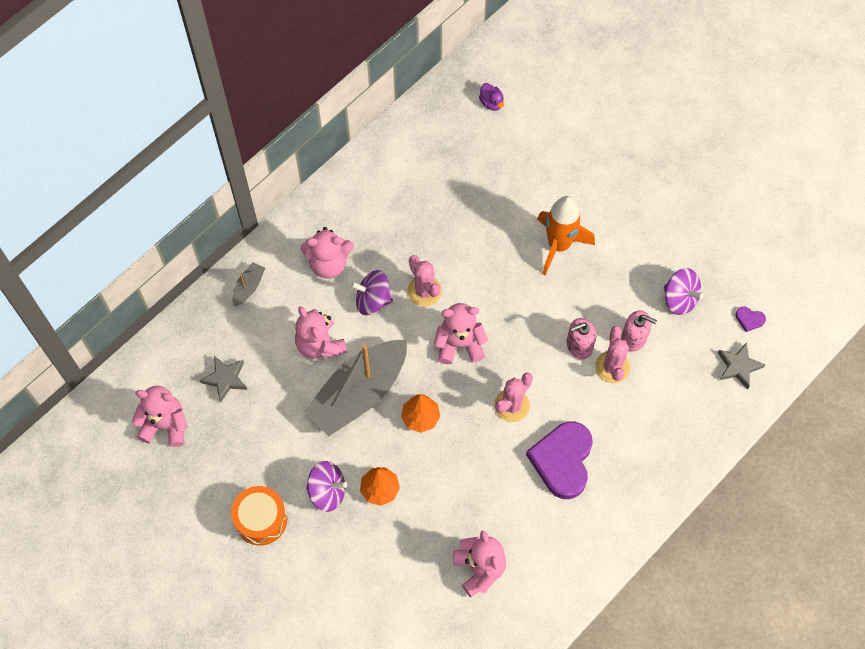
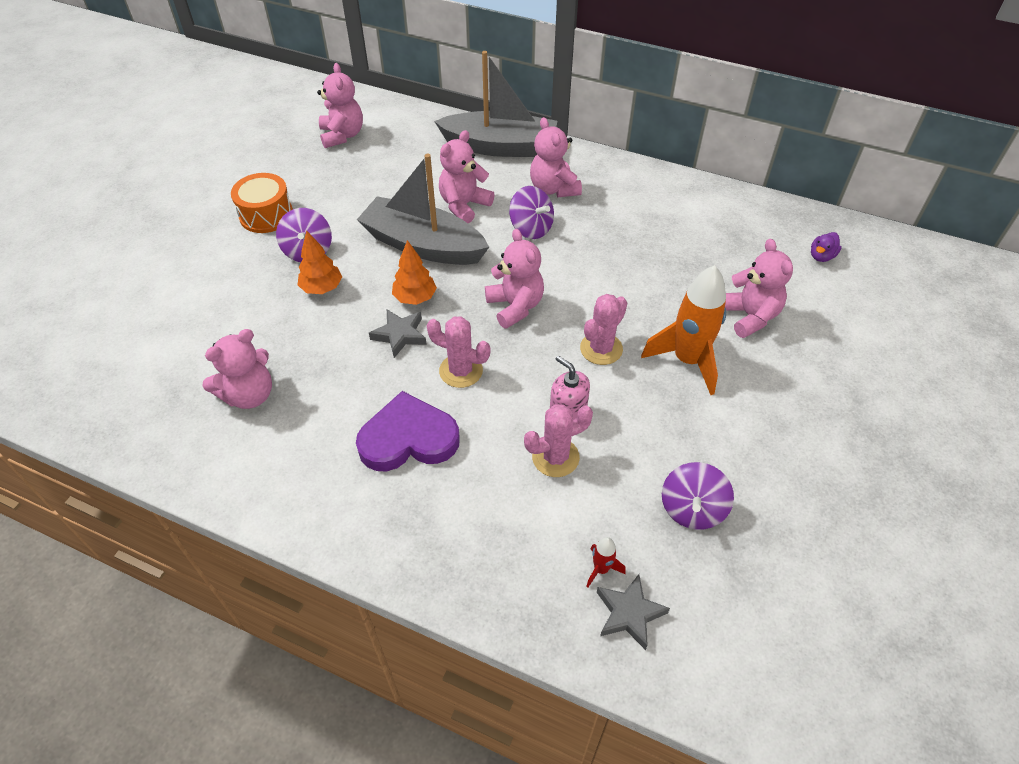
camera: 70 degrees right, 15 degrees down
(225, 379) = (401, 157): grey star -> grey star (400, 335)
(248, 287) = (500, 147): grey boat -> grey boat, size x2.43
(373, 300) = (531, 228): purple spinning top -> purple spinning top turned 150 degrees clockwise
(424, 291) = (562, 263): pink cactus -> pink cactus (601, 349)
(533, 183) = (749, 316): none -> pink teddy bear
(634, 338) = (607, 470): pink soap dispenser -> none
(704, 371) = (601, 569): none -> red rocket
(749, 319) = (711, 609): purple heart -> none

